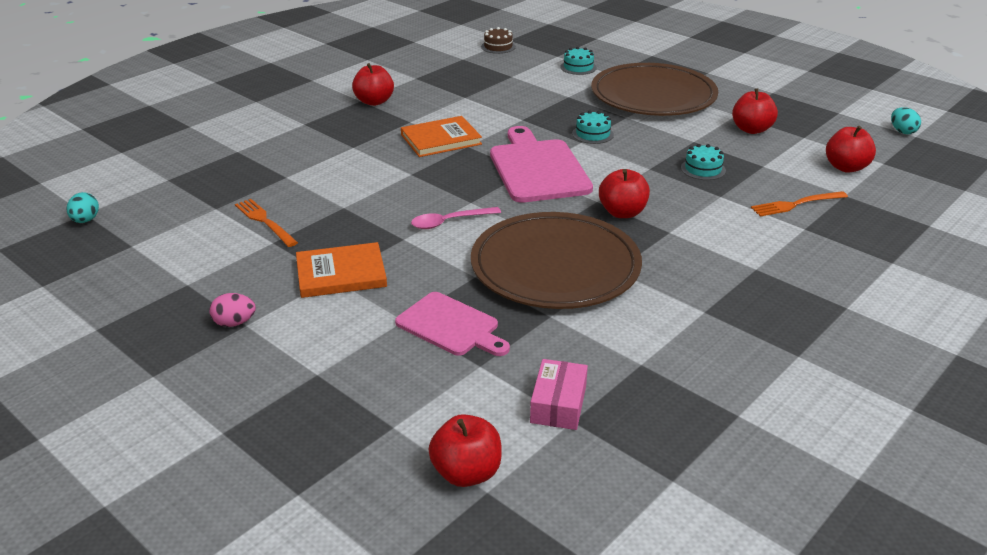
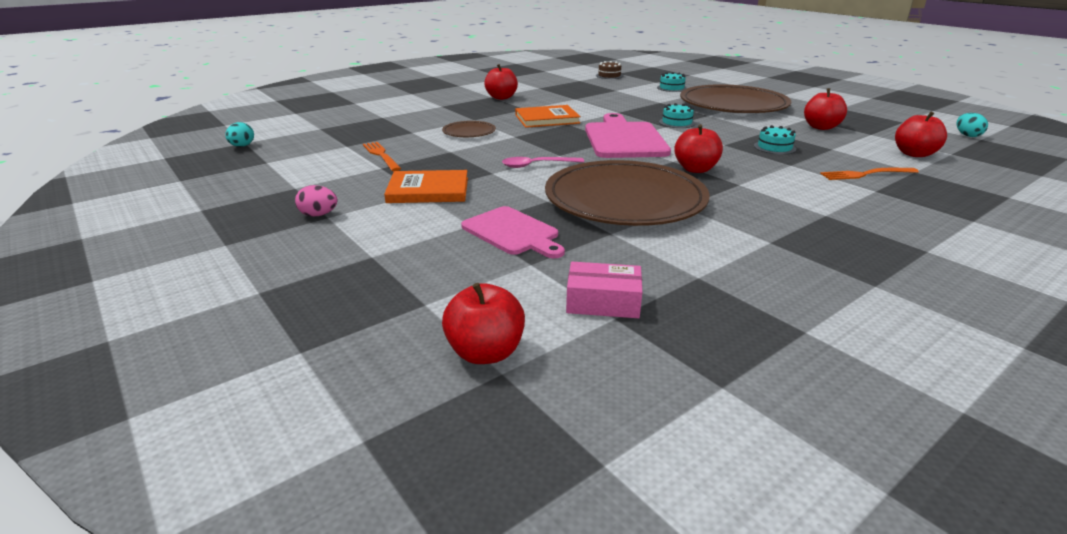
camera: 10 degrees right, 5 degrees down
(354, 171) = (469, 132): none -> brown plate
(558, 404) = (603, 302): pink box -> pink box turned 75 degrees clockwise

